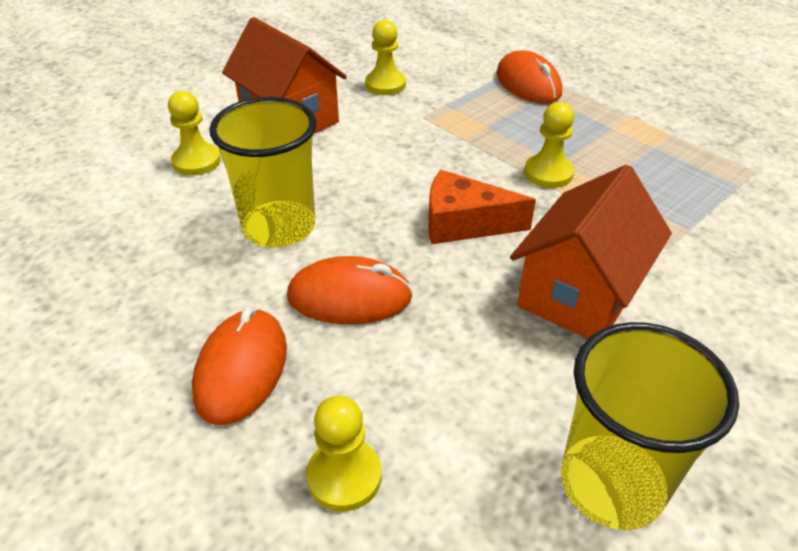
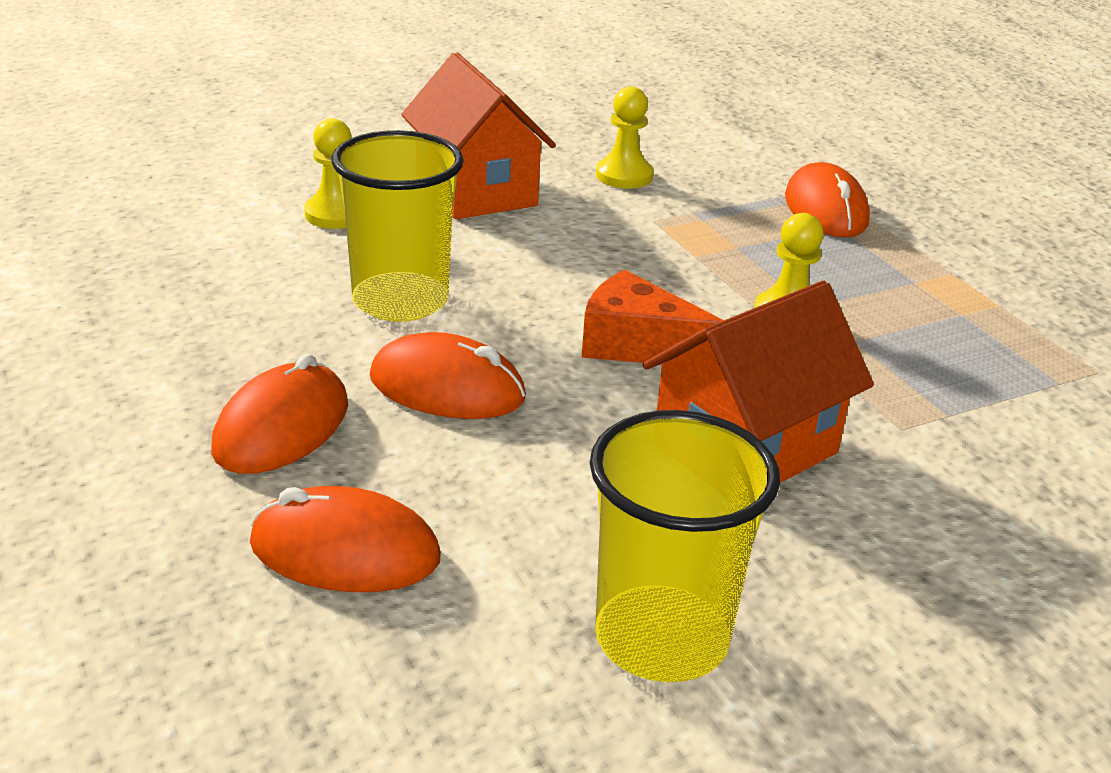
camera: 15 degrees right, 10 degrees down
(344, 476) = (345, 551): yellow pawn -> orange mouse

